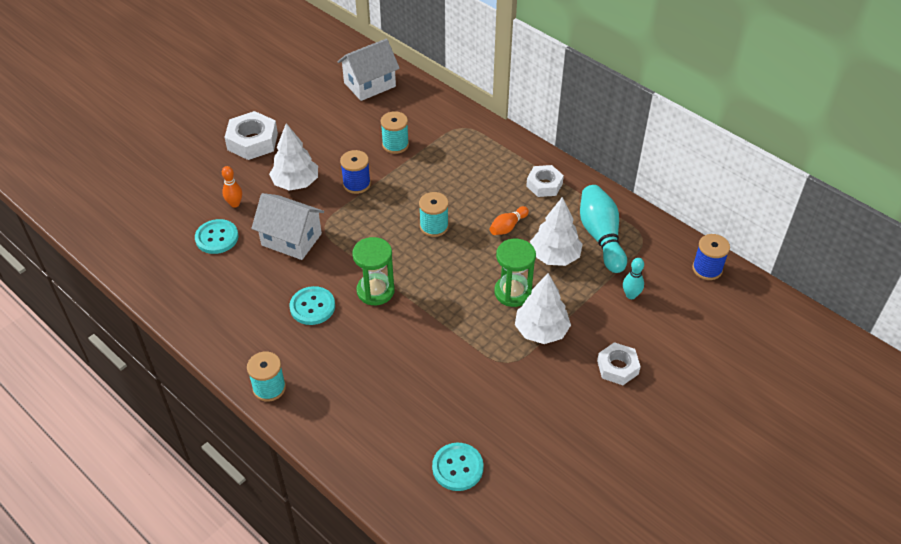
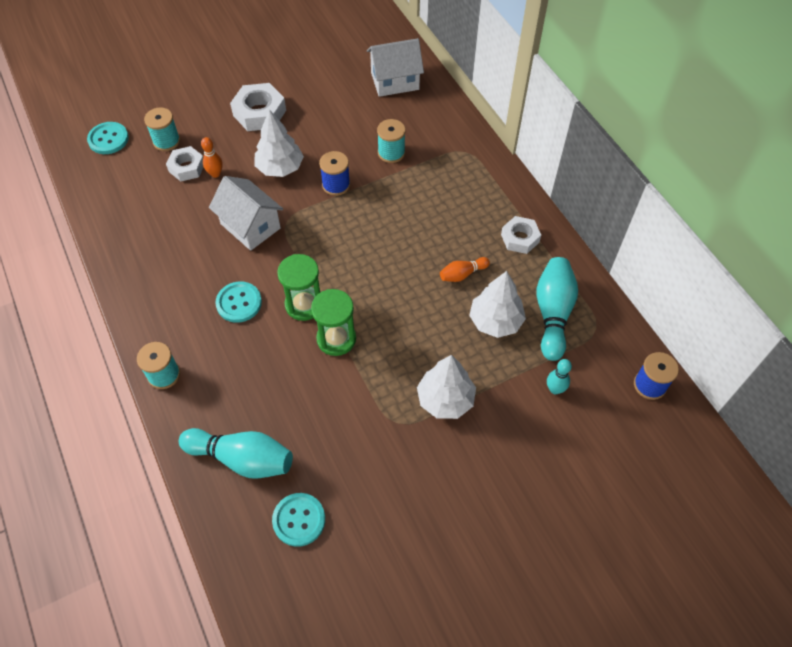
camera: 20 degrees right, 10 degrees up
(217, 238) = (184, 204): turquoise button -> turquoise button (108, 139)
(380, 435) = (242, 459): none -> turquoise bowling pin
(434, 226) = (390, 252): turquoise spool -> turquoise spool (166, 141)
(513, 292) = (436, 348): green hourglass -> green hourglass (336, 339)
(617, 367) = (505, 466): white nut -> white nut (187, 167)

